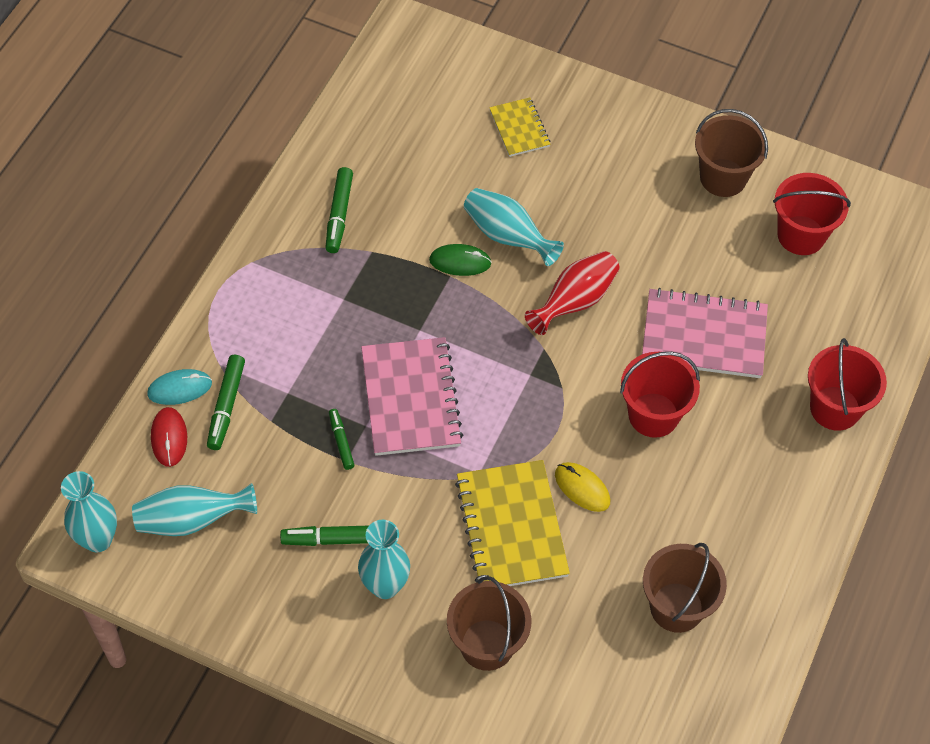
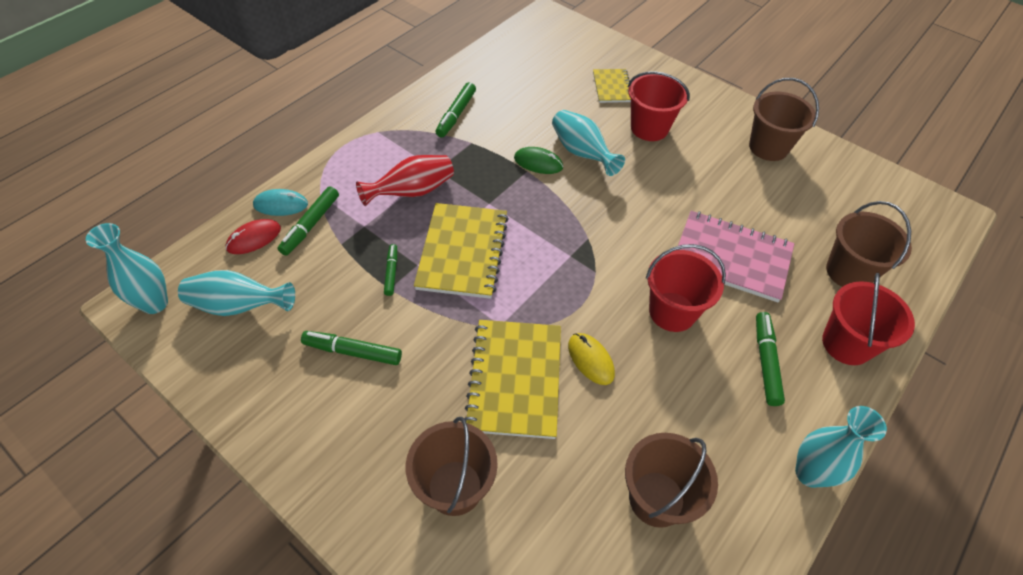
camera: 15 degrees right, 5 degrees down
(169, 438) = (254, 238): red mouse -> red mouse turned 45 degrees clockwise
(385, 586) = (379, 404): turquoise vase -> turquoise vase (809, 473)
(411, 398) = (463, 252): pink notebook -> yellow notebook
(575, 301) = (624, 209): red vase -> red vase (412, 192)
(757, 448) = (765, 362): none -> green marker
(801, 235) = (830, 199): red bucket -> red bucket (649, 128)
(830, 324) = (849, 272): none -> brown bucket

